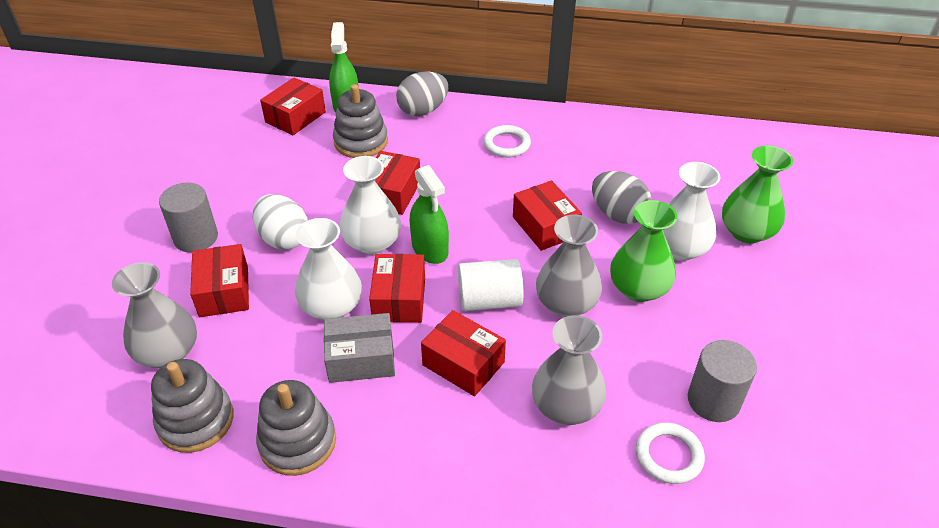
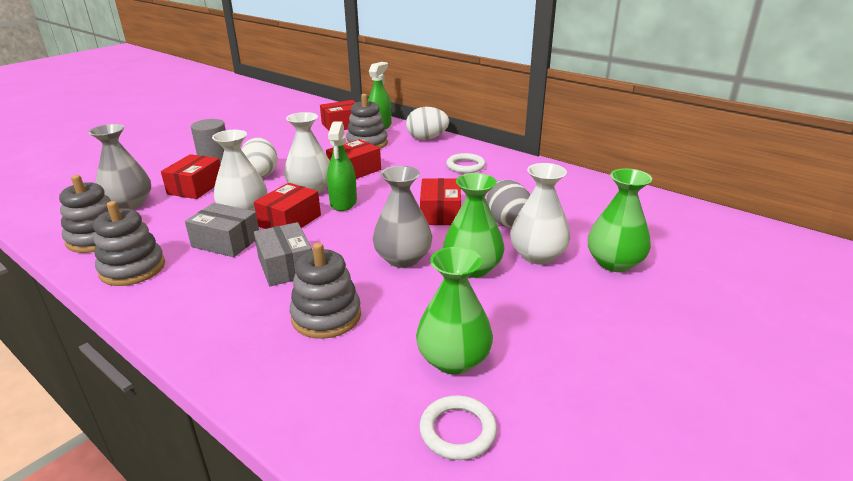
camera: 30 degrees right, 15 degrees down
(423, 110) = (427, 138): grey egg -> white egg
(463, 363) = (286, 266): red box -> grey box
(489, 300) = (348, 239): white cylinder -> none
(566, 406) = (326, 316): grey vase -> grey stacking toy
(668, 455) = (369, 380): white ring -> white ring (458, 431)
(713, 400) = (453, 359): grey cylinder -> green vase

